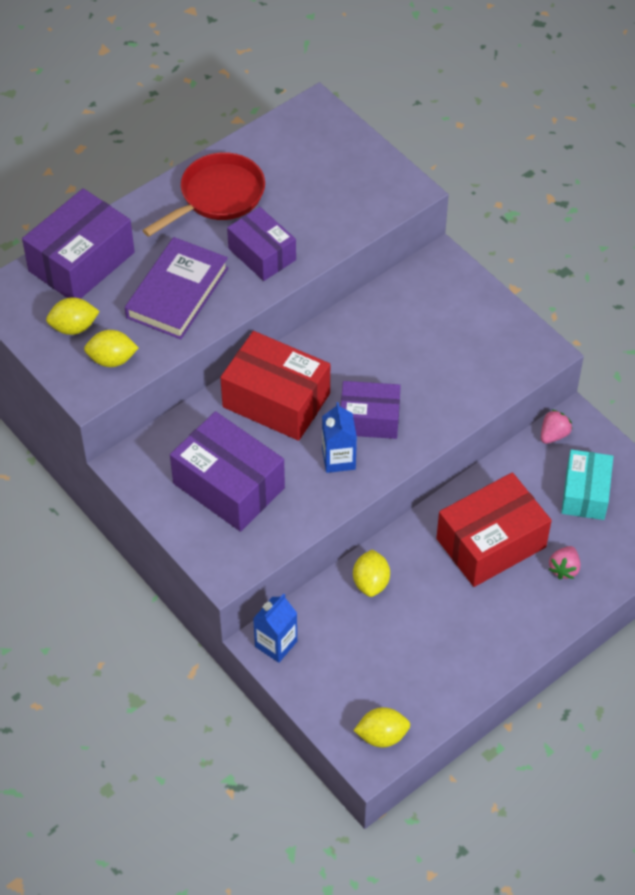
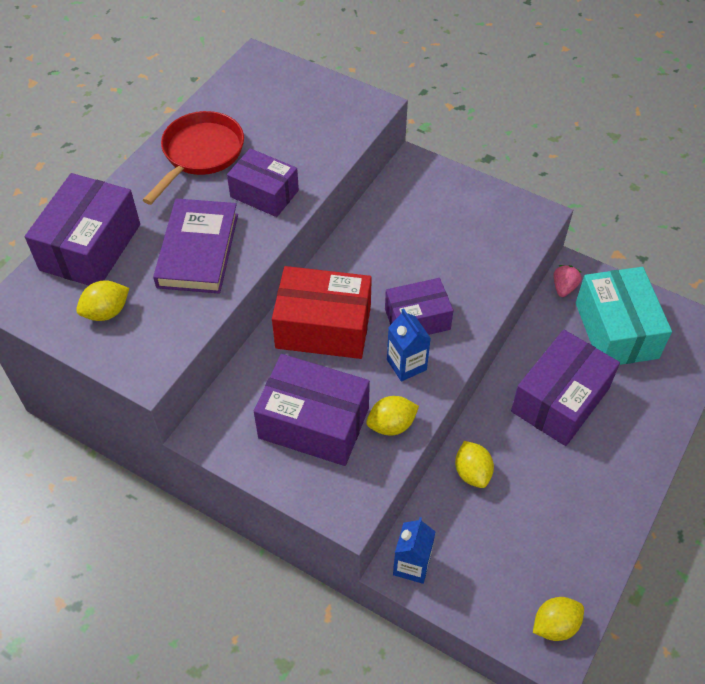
camera: 20 degrees left, 0 degrees up
(112, 359) = (158, 333): yellow lemon -> yellow lemon (391, 425)
(491, 543) = (560, 400): red box -> purple box
(564, 569) = (634, 403): pink strawberry -> none
(585, 493) = (616, 330): turquoise box -> turquoise box, size x1.53

